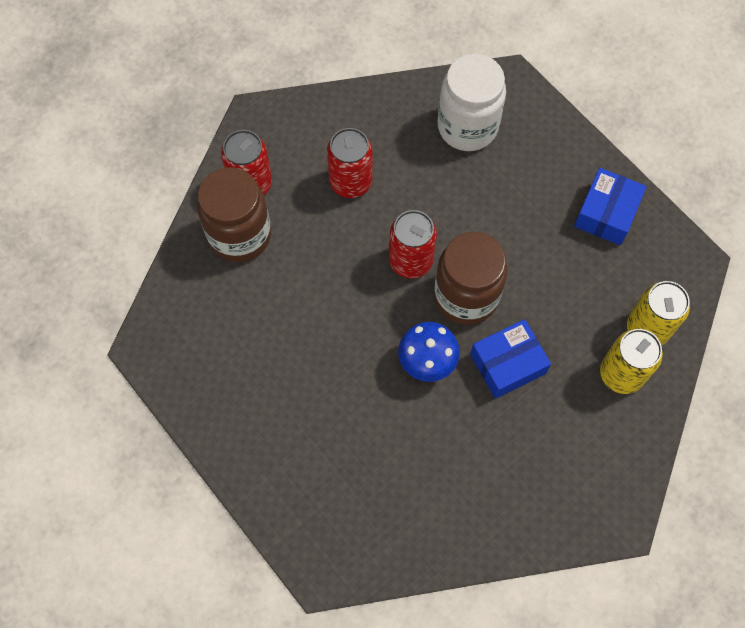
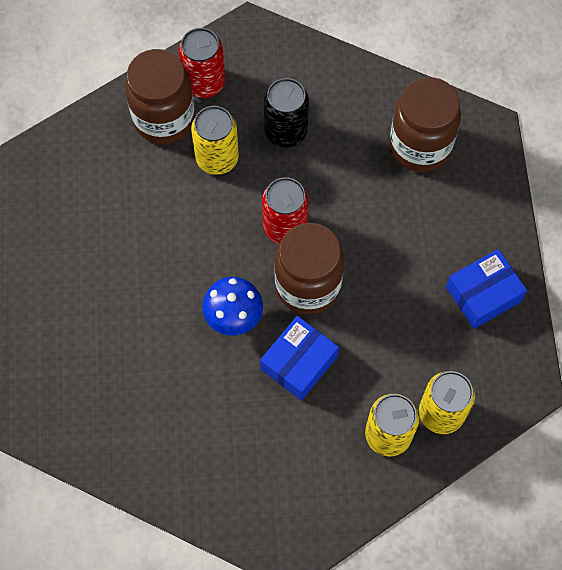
camera: 35 degrees right, 0 degrees up
(310, 240) = (217, 158): none -> yellow can
(350, 182) = (286, 131): red can -> black can
(467, 127) = (420, 146): white jar -> brown jar
(507, 364) = (299, 363): blue box -> blue box turned 60 degrees counterclockwise

